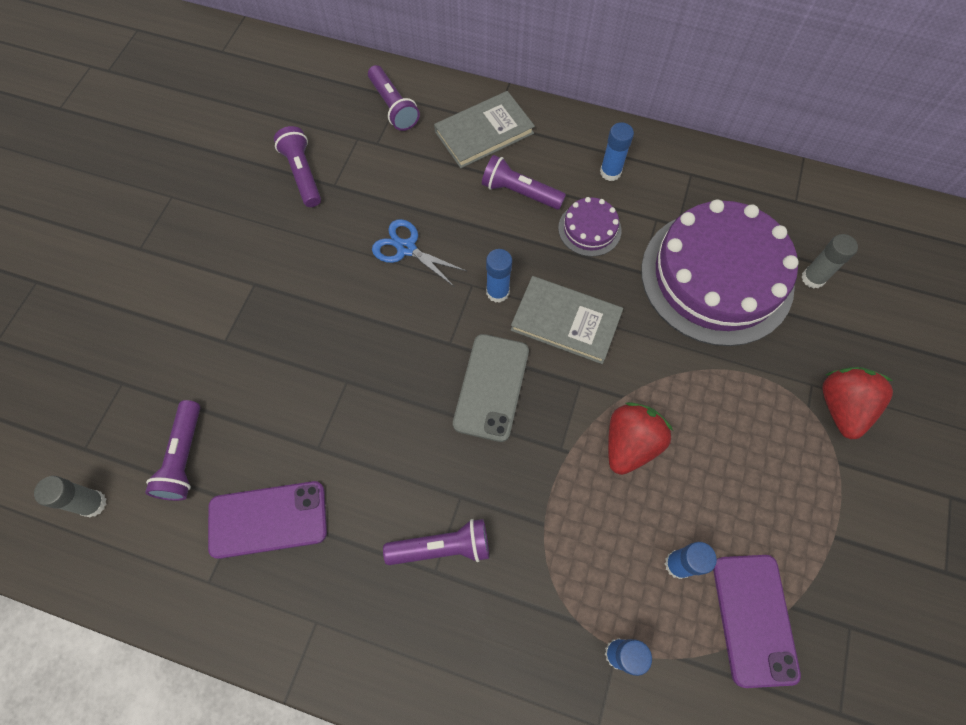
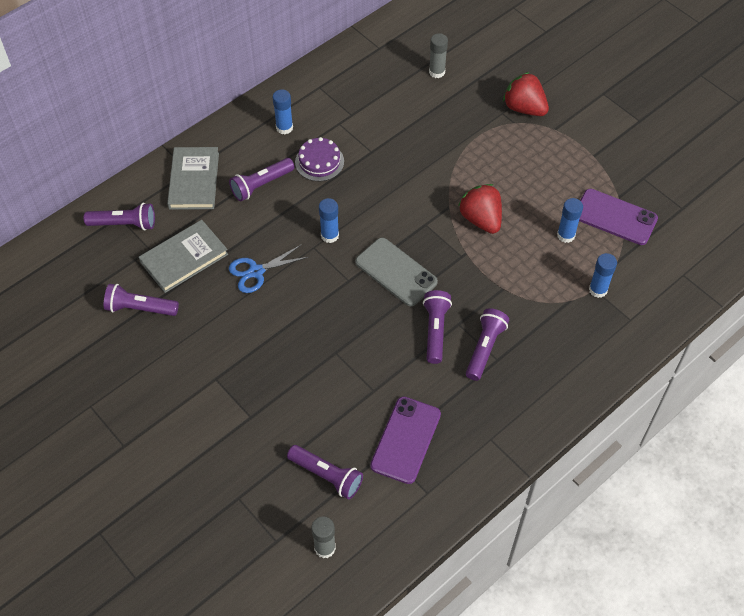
camera: 60 degrees left, 10 degrees down
(435, 474) = (435, 330): none -> purple flashlight
(566, 321) = (378, 209): grey book -> grey book (184, 258)
(716, 277) = (402, 116): purple cake -> none

